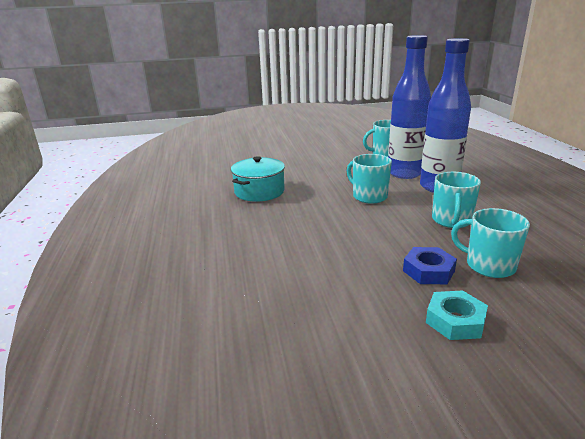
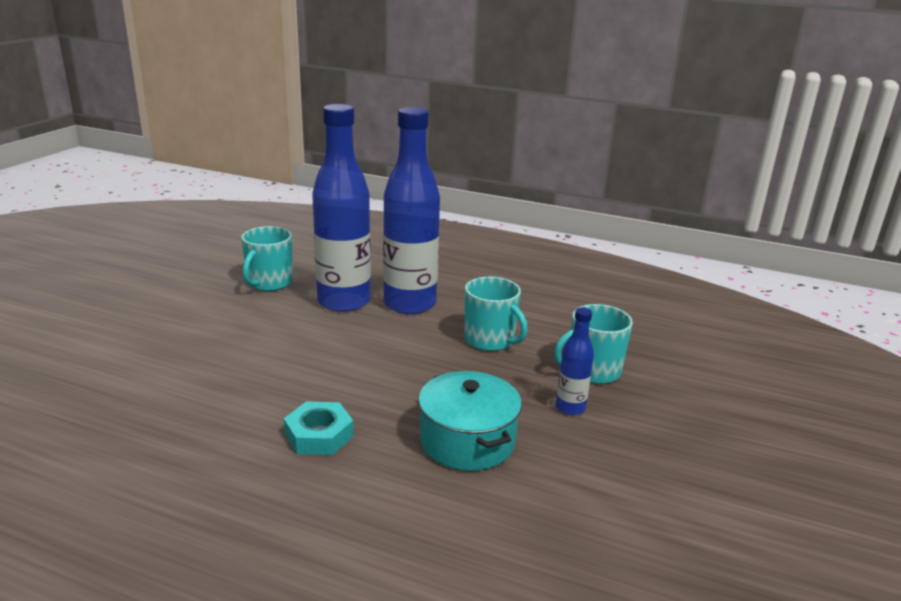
camera: 60 degrees left, 0 degrees up
(259, 191) = (212, 430): turquoise pot -> turquoise pot (467, 441)
(369, 196) = (366, 355): turquoise mug -> none
(428, 271) = (570, 408): blue nut -> blue bottle
(455, 321) = (662, 440): turquoise nut -> turquoise nut (319, 435)

